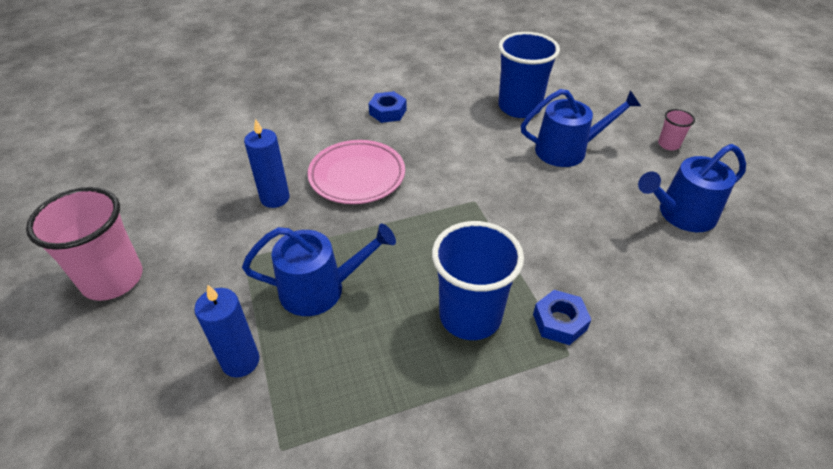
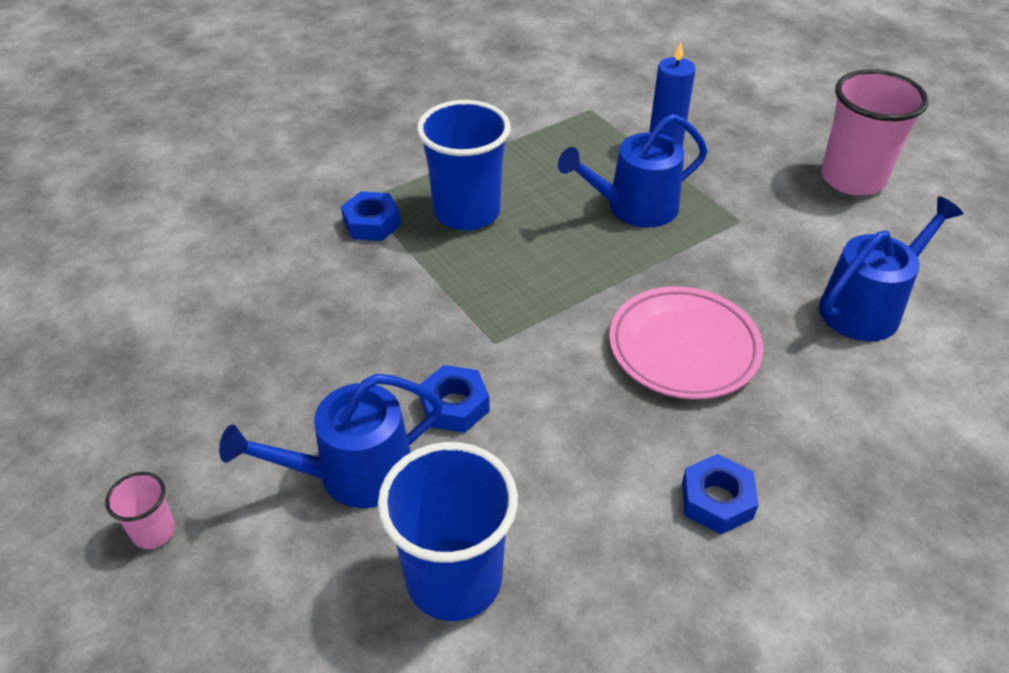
camera: 165 degrees right, 0 degrees up
(275, 198) = (770, 293): blue candle -> none
(508, 171) = (454, 405): none -> blue nut
(681, 214) = (187, 380): blue watering can -> blue watering can (867, 307)

